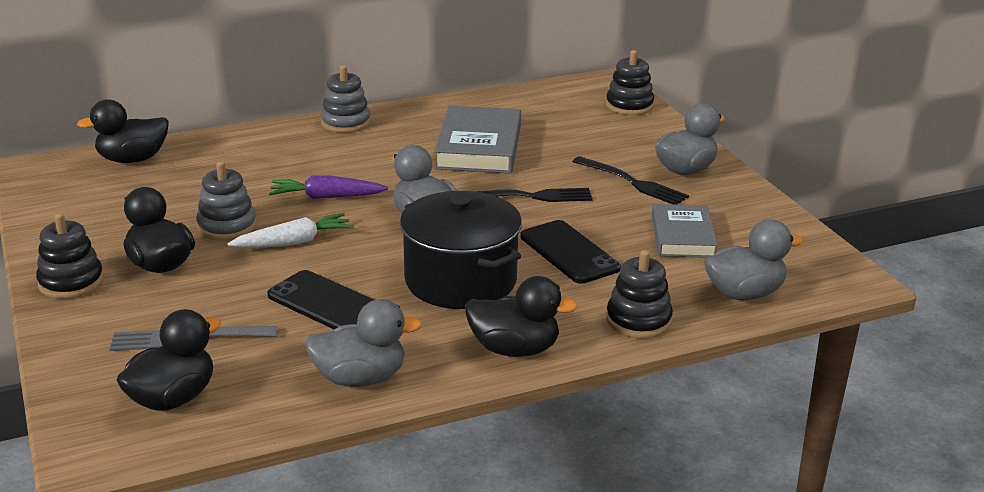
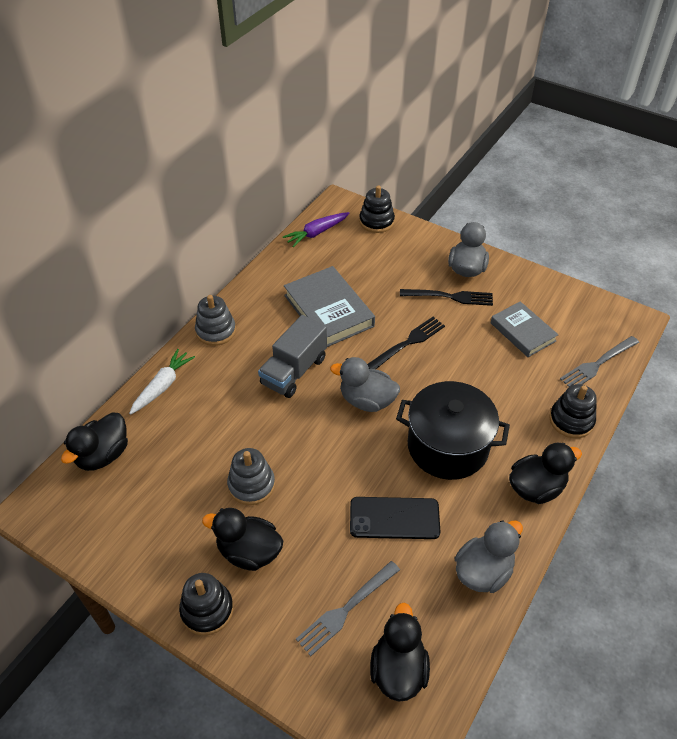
camera: 35 degrees left, 20 degrees up
(293, 242) = (312, 473): white carrot -> white carrot (162, 386)
(326, 197) = (285, 416): purple carrot -> purple carrot (316, 233)
(380, 173) = (294, 371): none -> grey truck
(569, 252) = (479, 383): black phone -> none
(744, 293) = (598, 364): grey duck -> grey fork

